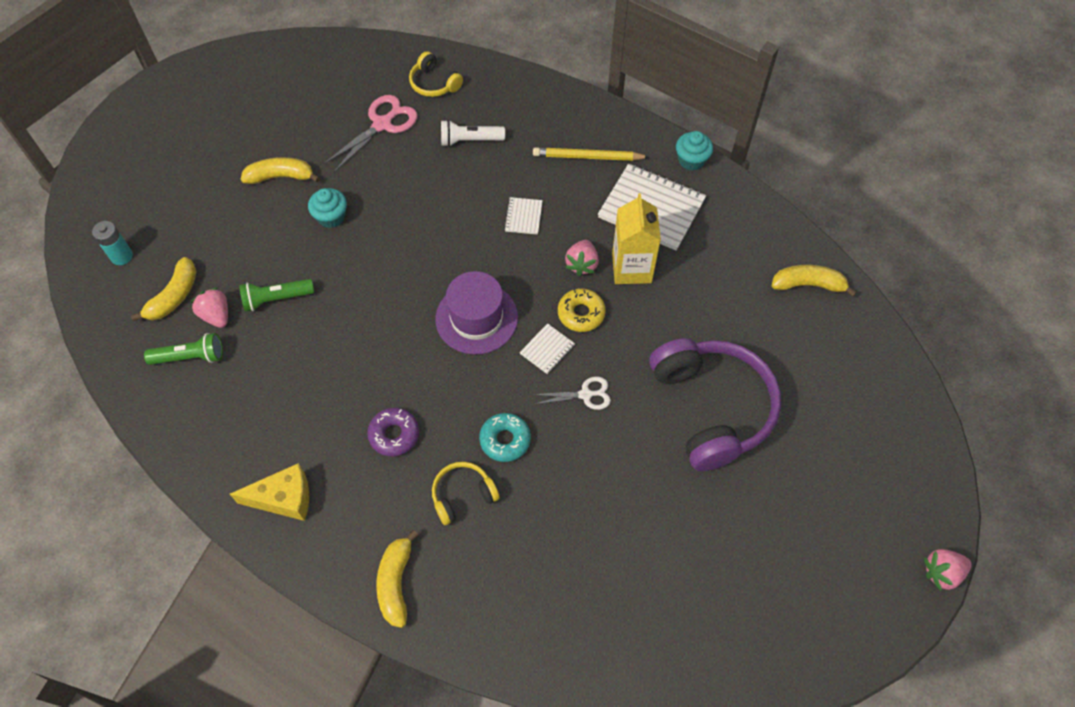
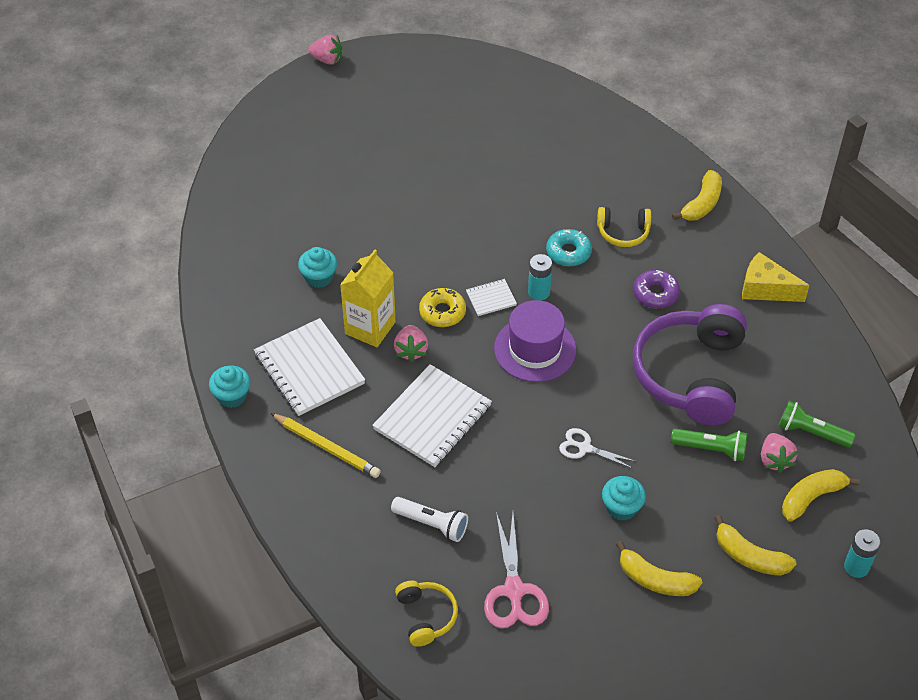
camera: 150 degrees left, 10 degrees down
(382, 124) = (514, 591): pink scissors -> pink scissors turned 75 degrees counterclockwise
(507, 379) = (539, 292): none -> turquoise battery
(523, 217) = (432, 418): white notebook -> white notebook, size x2.15
(582, 264) = (411, 351): pink strawberry -> pink strawberry turned 135 degrees clockwise
(585, 395) = (483, 254): white scissors -> white scissors (585, 448)
(711, 408) = (393, 204): purple headphones -> purple headphones (691, 375)
(713, 293) = (319, 277): none -> turquoise cupcake
(808, 285) = (236, 248): yellow banana -> yellow banana (749, 556)

